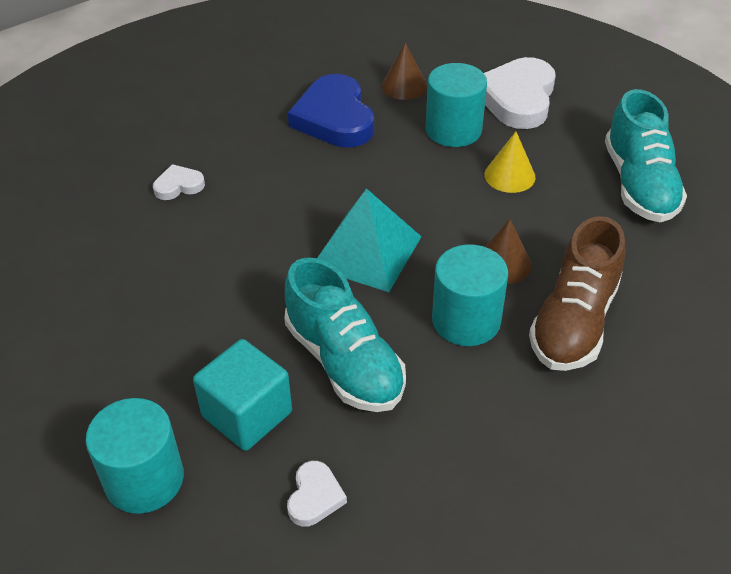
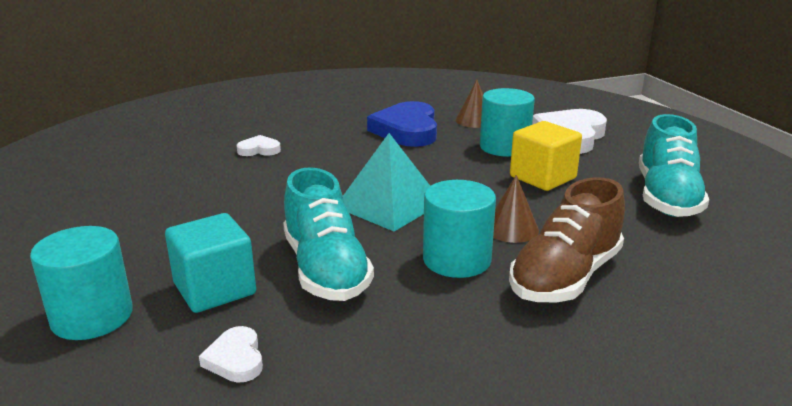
camera: 15 degrees right, 20 degrees down
(315, 497) = (235, 359): white heart -> white heart turned 135 degrees clockwise
(509, 175) = (542, 177): yellow cone -> yellow cube

